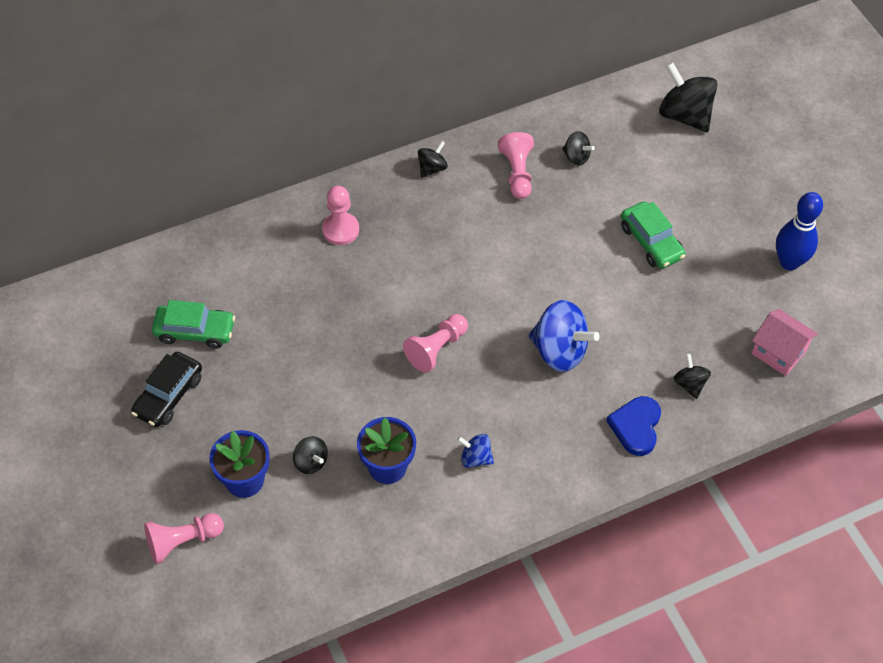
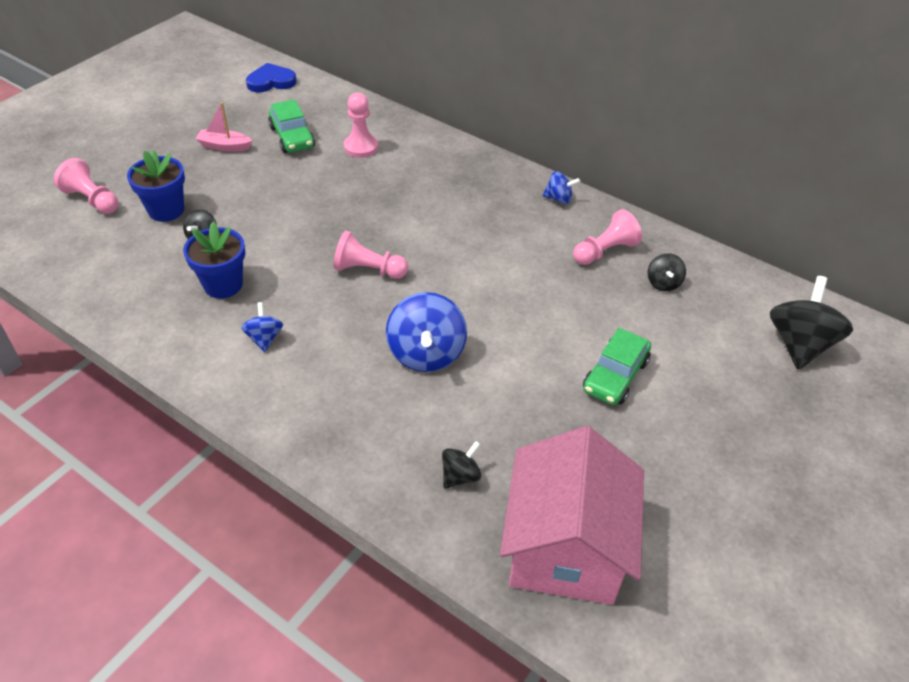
camera: 60 degrees right, 10 degrees down
(168, 395) = (224, 146): black car -> pink boat
(340, 230) = (448, 172): pink pawn -> pink pawn (361, 147)
(432, 168) = (559, 199): black spinning top -> blue spinning top
(636, 427) = (374, 448): blue heart -> blue heart (271, 81)
(779, 352) = (565, 548): pink house -> pink house, size x1.91
(789, 262) = (699, 511): blue bowling pin -> none

